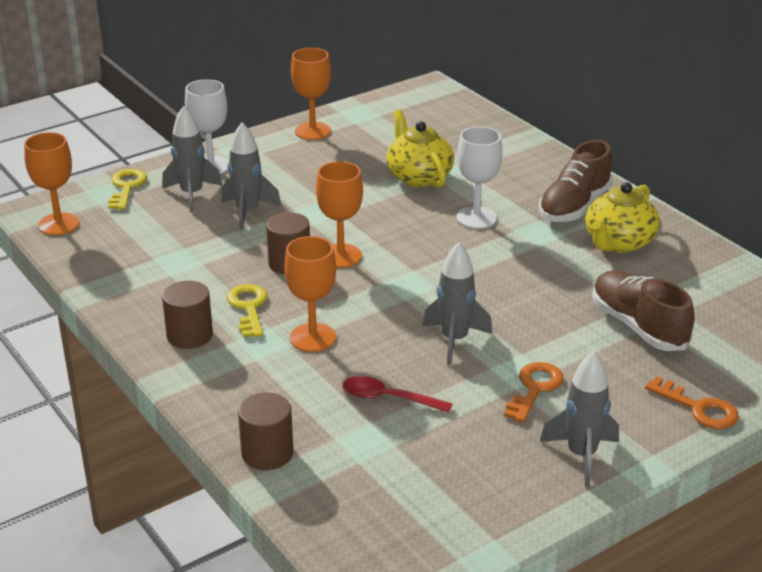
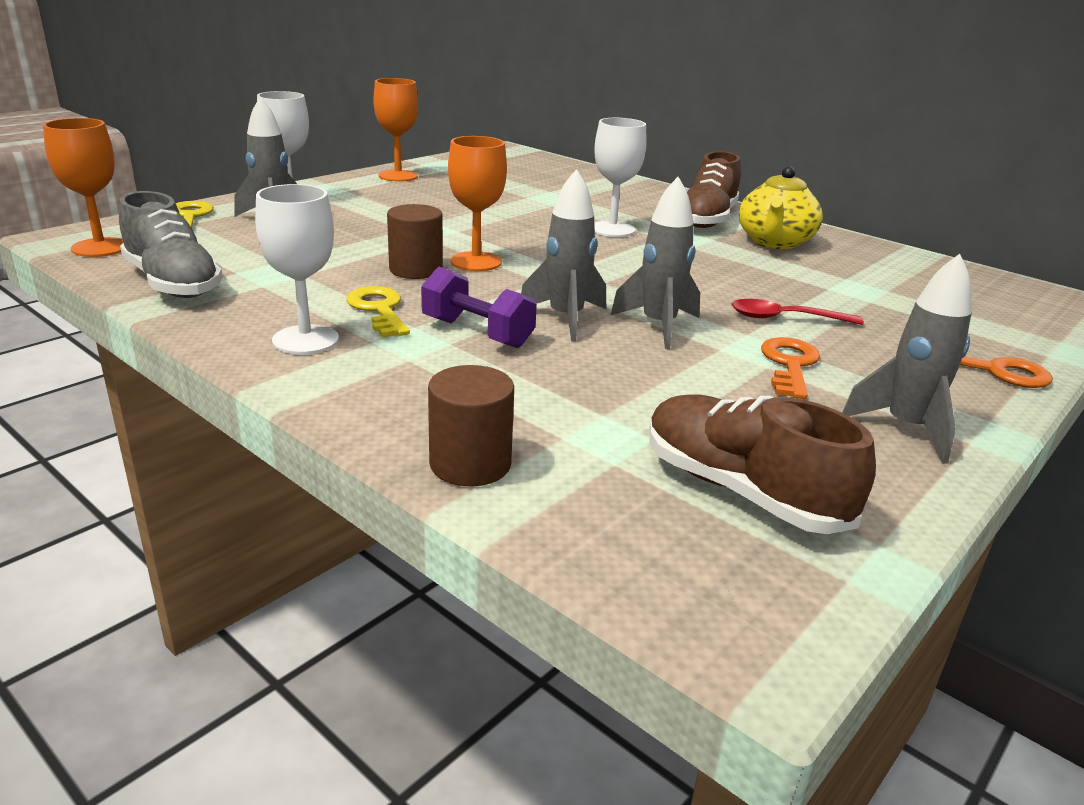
camera: 15 degrees left, 5 degrees down
(107, 268) = (173, 283): none -> grey shoe
(189, 335) = (305, 340): brown cylinder -> white goblet
(248, 212) = (347, 232): grey rocket -> grey rocket (565, 319)
(312, 337) = (477, 333): orange goblet -> purple dumbbell
(388, 398) = (612, 387): red spoon -> red spoon (785, 318)
(418, 177) = (530, 203): yellow teapot -> none
(638, 326) = (856, 303): brown shoe -> brown shoe (742, 491)

